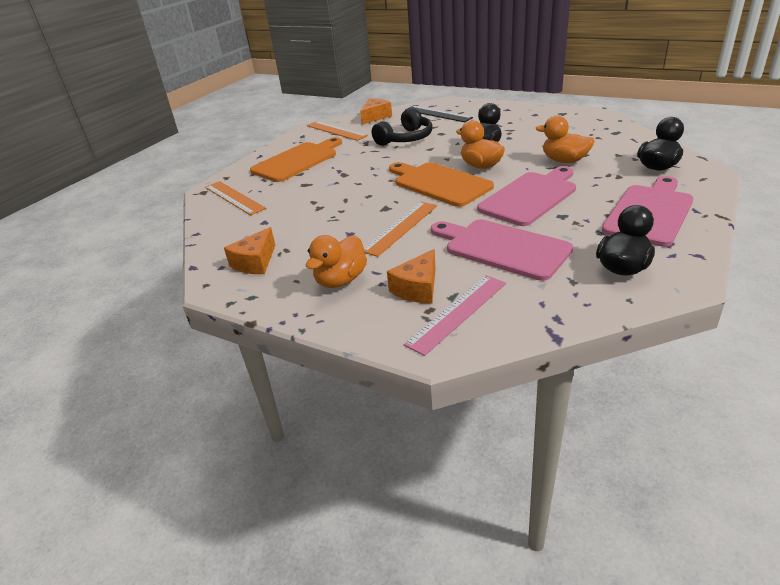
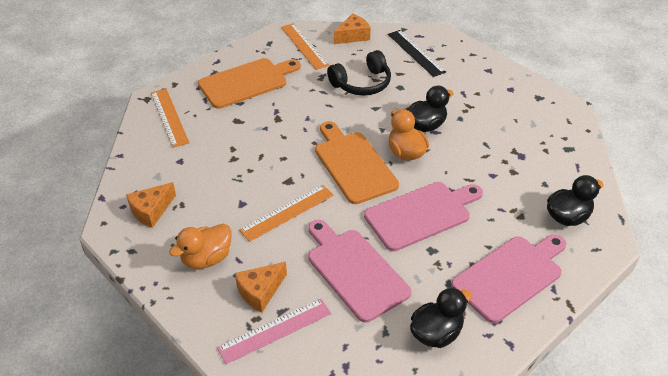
camera: 15 degrees right, 10 degrees up
(564, 161) = (487, 174): orange duck -> none

